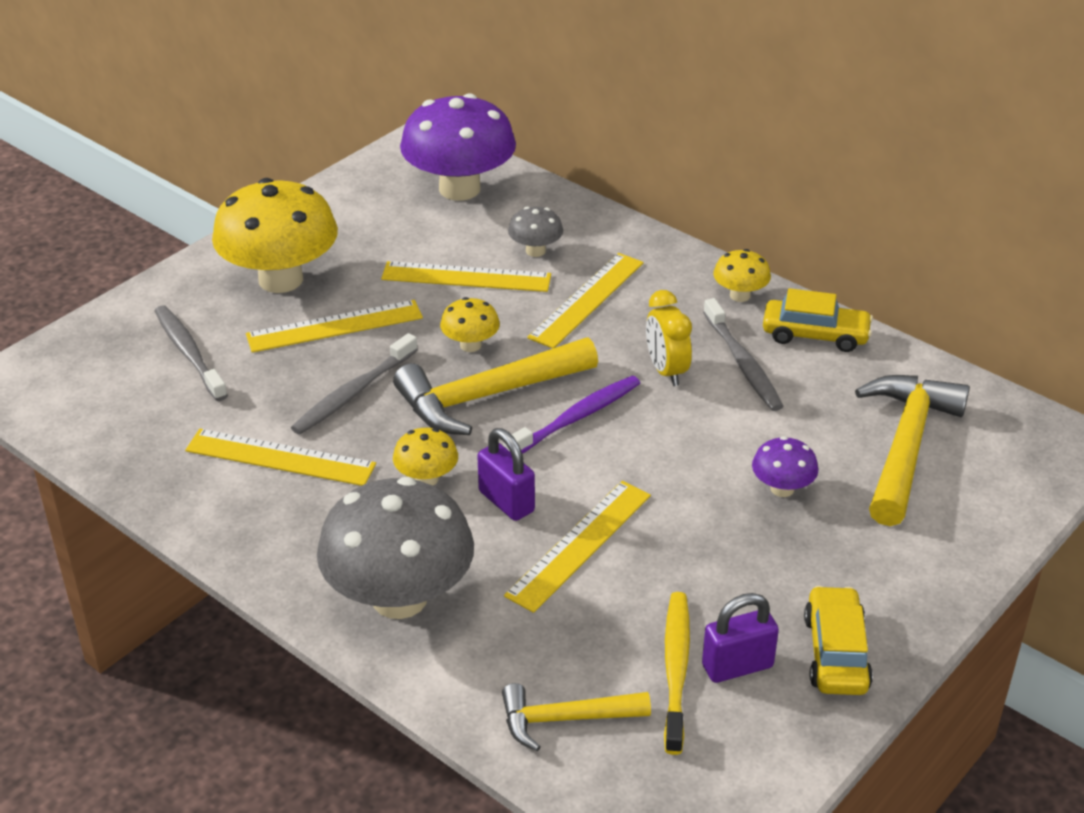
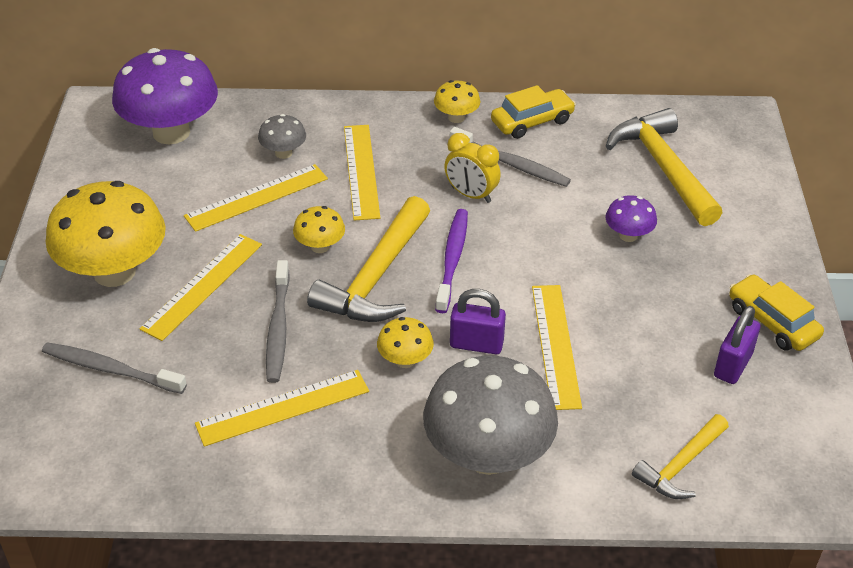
camera: 40 degrees left, 5 degrees up
(676, 669) = (703, 390): yellow toothbrush -> none

